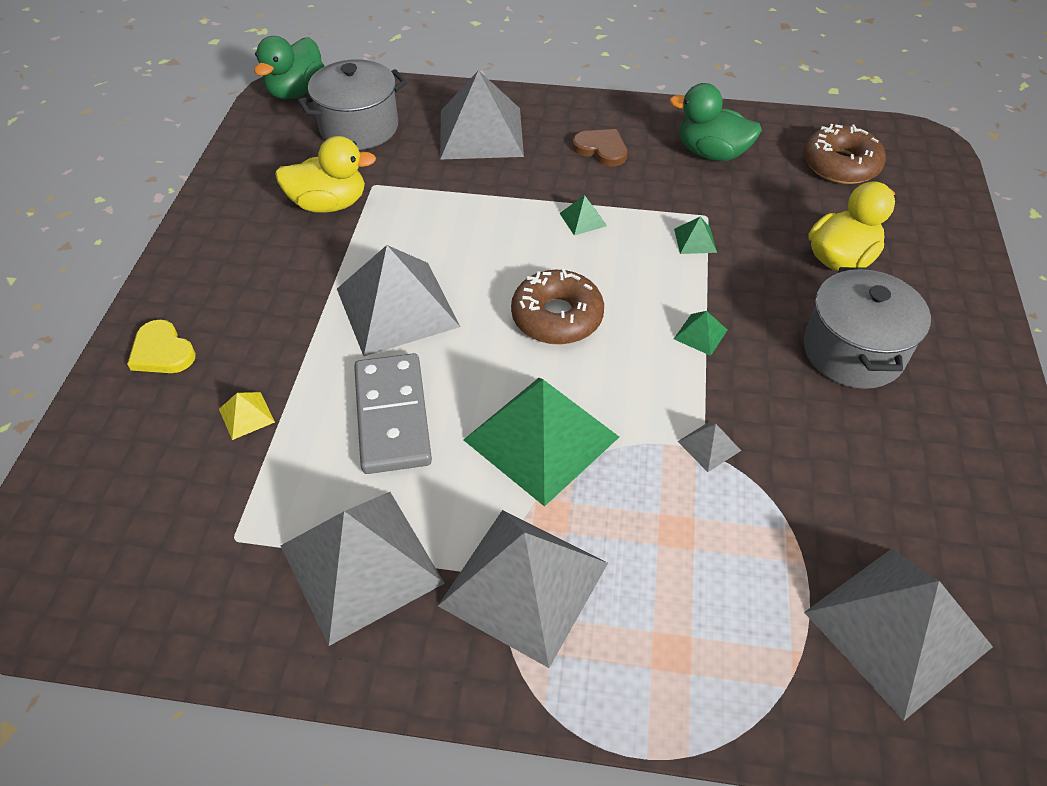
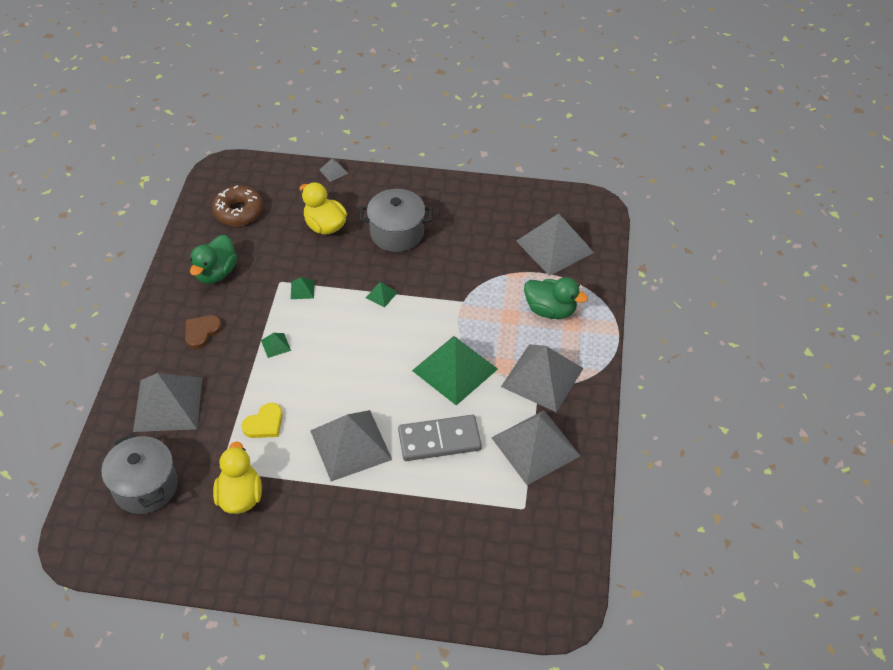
camera: 90 degrees left, 0 degrees up
(162, 351) = (384, 578): yellow heart -> yellow heart (264, 423)
(246, 415) = (438, 517): yellow pyramid -> none
(296, 91) = (82, 541): green duck -> green duck (550, 310)
(557, 317) = (364, 361): brown donut -> none
(709, 446) = (459, 299): grey pyramid -> grey pyramid (333, 171)

